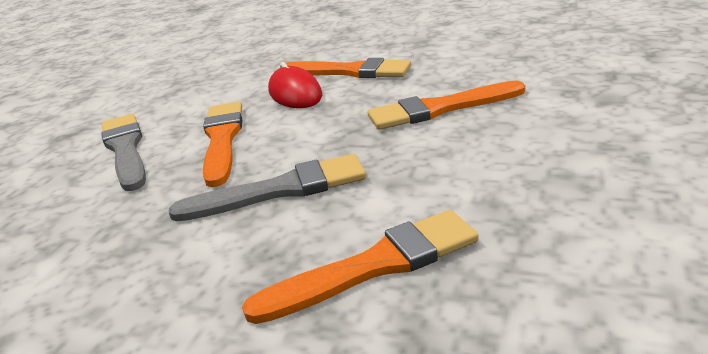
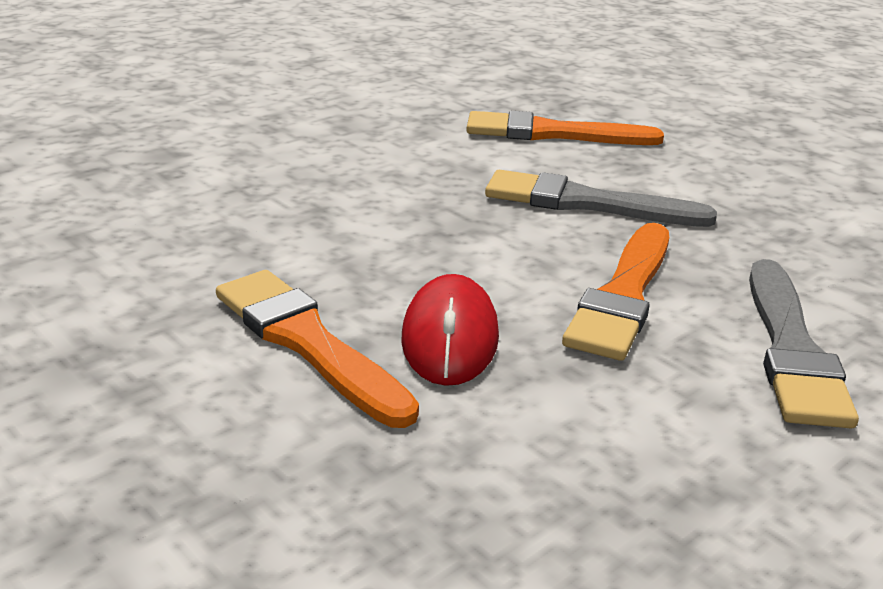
camera: 155 degrees left, 0 degrees up
(440, 109) = (315, 214): orange brush -> none

